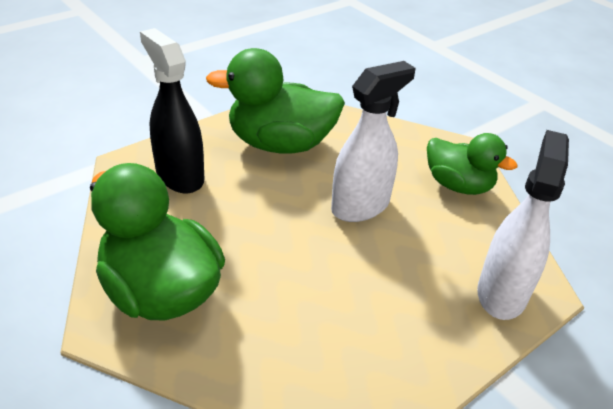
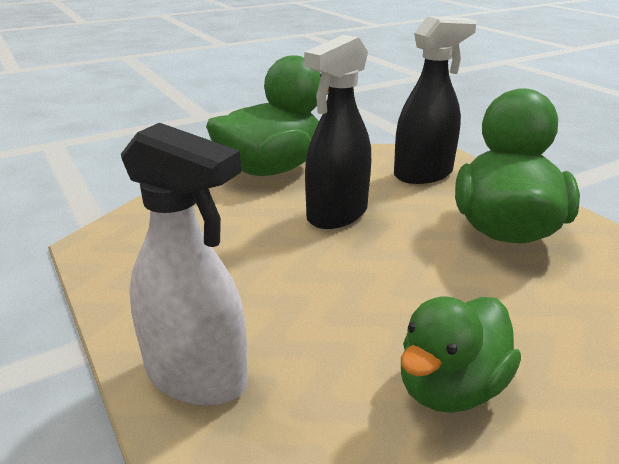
camera: 100 degrees right, 10 degrees down
(269, 233) = (337, 214): none -> black spray bottle
(360, 206) = (385, 276): white spray bottle -> none

